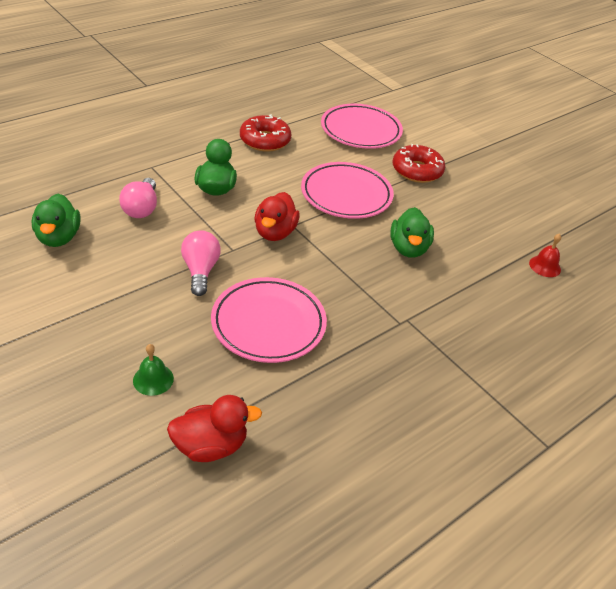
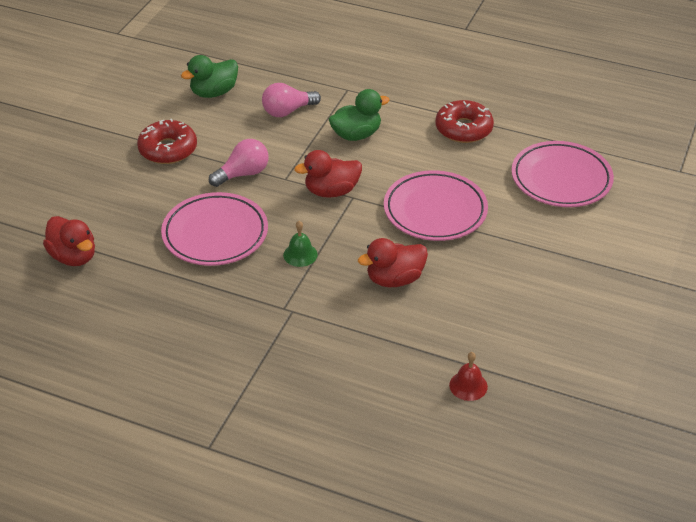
camera: 65 degrees right, 0 degrees up
(153, 379) = (112, 204): green bell -> green bell (300, 254)
(408, 248) = (394, 279): green duck -> red duck
(417, 171) = (535, 242): red donut -> red donut (168, 149)

